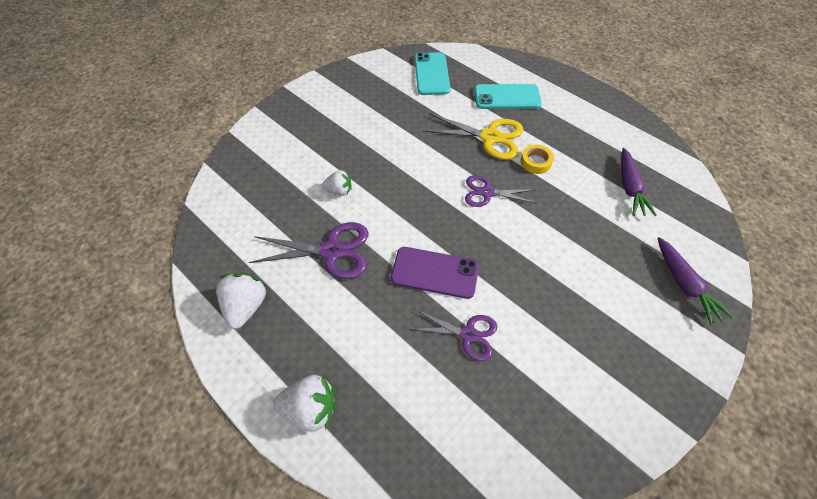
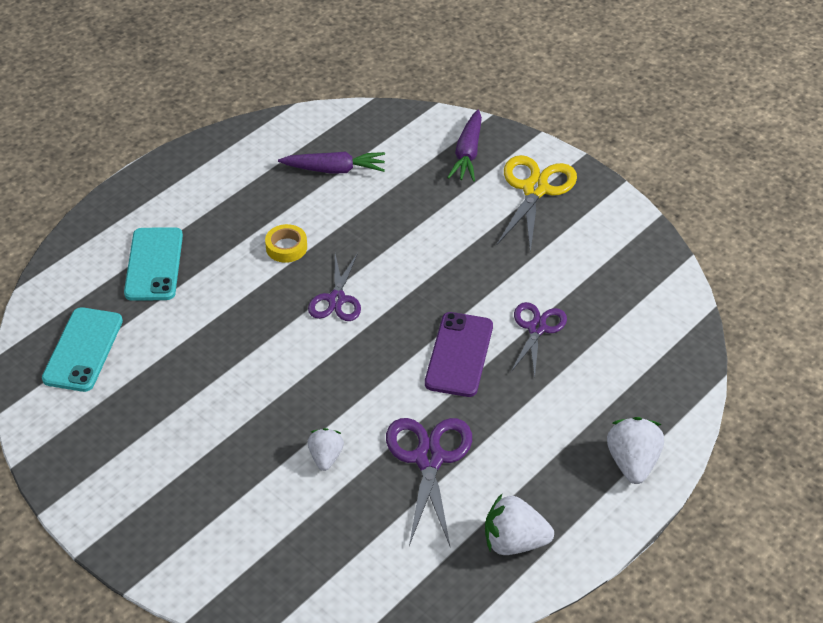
camera: 90 degrees left, 10 degrees down
(431, 74) = (83, 350): turquoise phone -> turquoise phone turned 75 degrees counterclockwise
(490, 137) = (235, 289): yellow scissors -> yellow scissors (535, 189)
(684, 284) = (467, 153): purple carrot -> purple carrot turned 120 degrees clockwise

